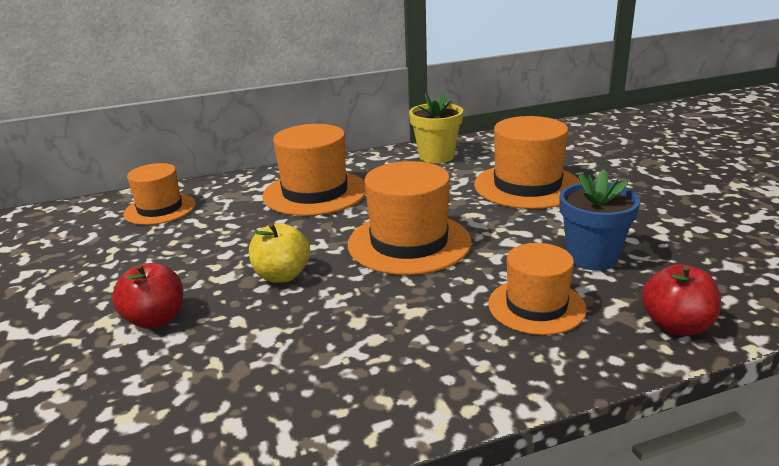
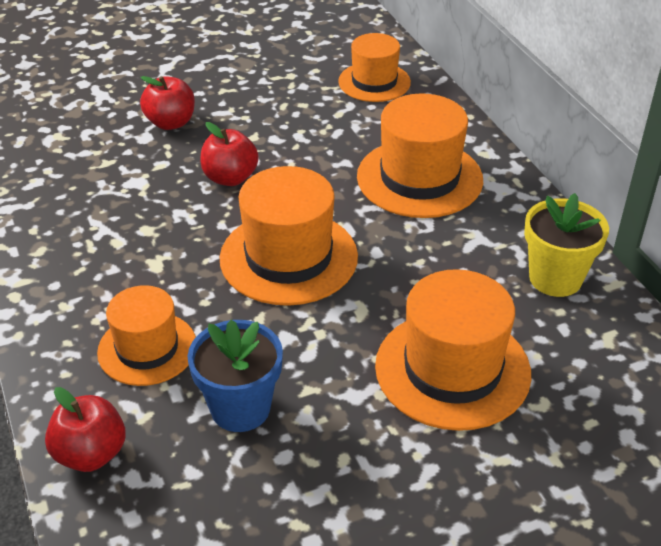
camera: 85 degrees right, 15 degrees up
(282, 275) = (230, 178): yellow apple -> red apple

